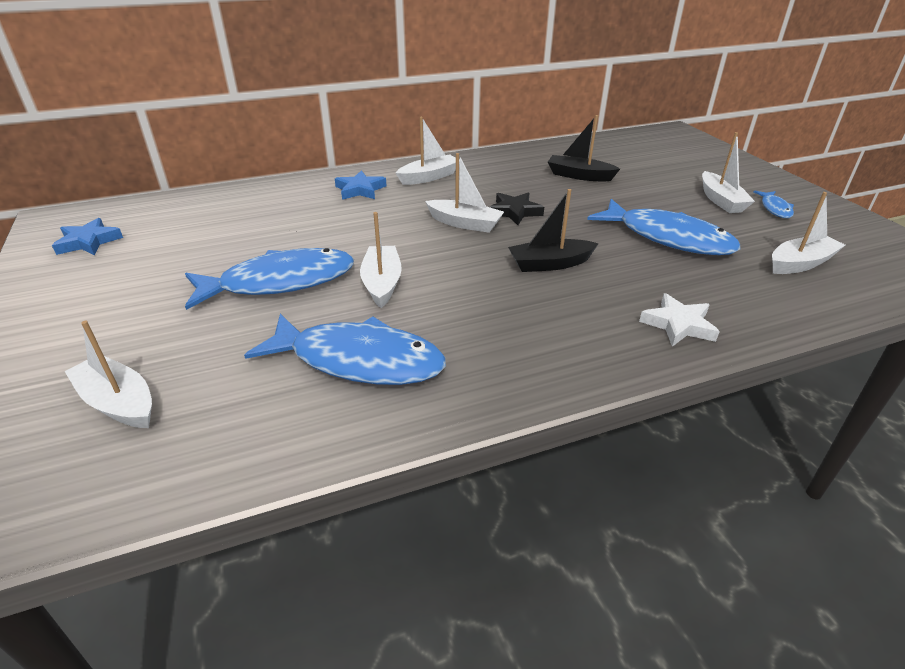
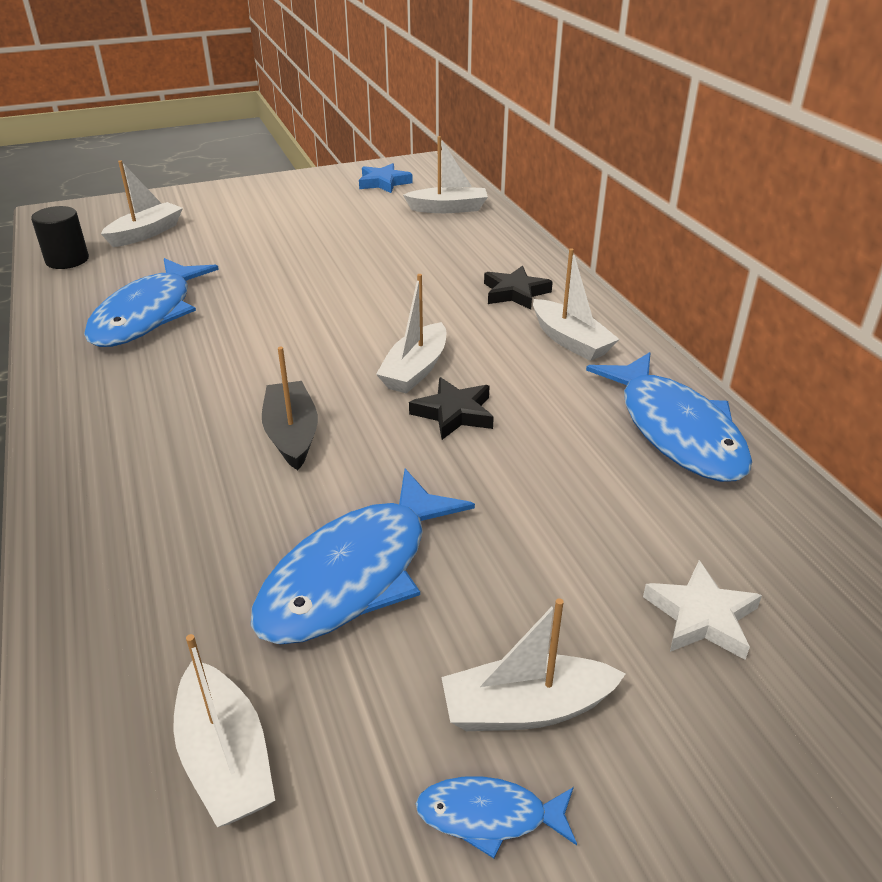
camera: 90 degrees right, 0 degrees up
(172, 468) = (67, 260): none -> black cylinder
(280, 282) = (292, 268): blue fish -> blue fish (675, 430)
(360, 190) = (515, 293): blue star -> black star
(382, 283) = (275, 319): white boat -> white boat (448, 209)
(579, 176) = (618, 497): black boat -> none
(678, 325) = (109, 531): white star -> white star (701, 616)

